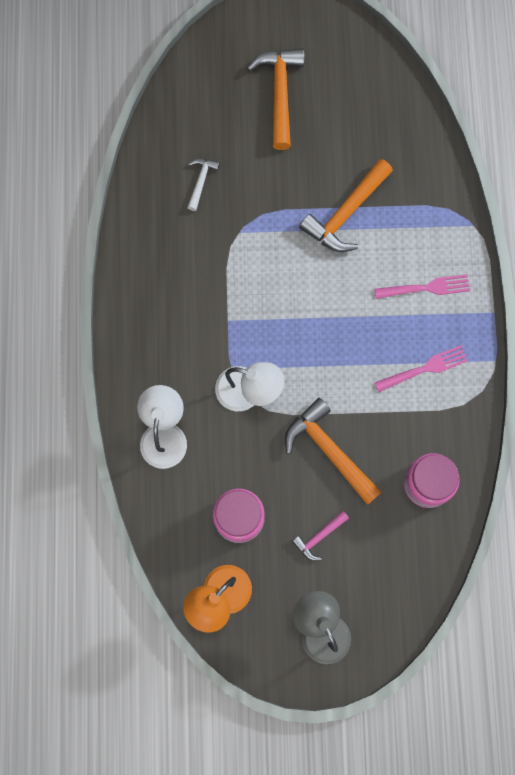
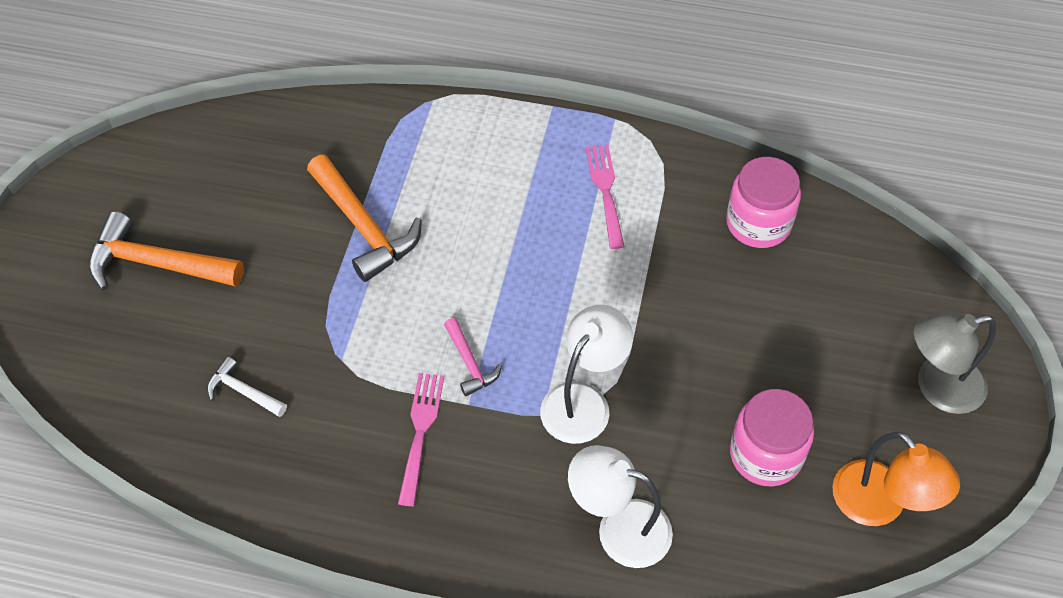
camera: 75 degrees left, 20 degrees down
(319, 537) = (809, 361): pink hammer -> pink hammer (470, 363)
(329, 450) = (690, 322): orange hammer -> none
(425, 288) = (498, 166): pink fork -> pink fork (420, 433)

